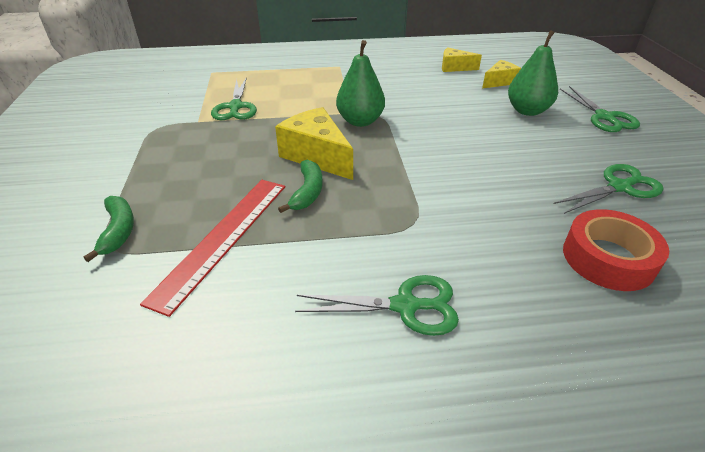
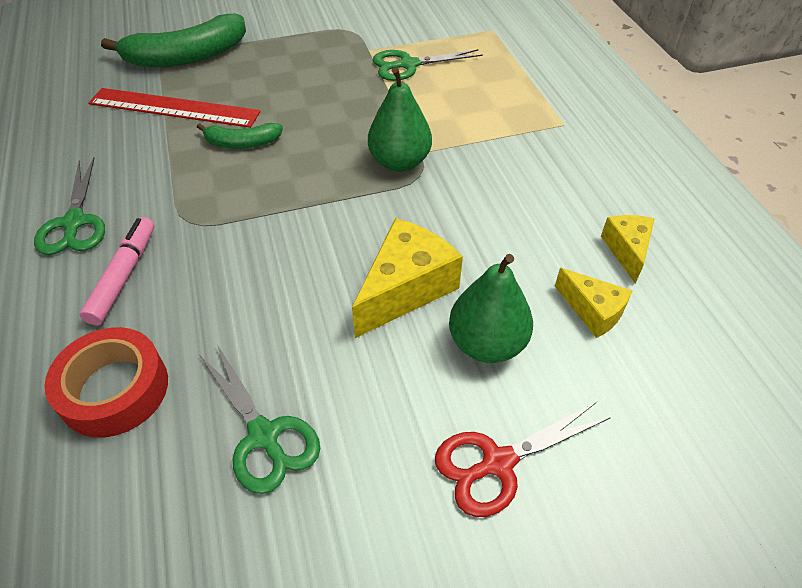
camera: 80 degrees right, 10 degrees up
(118, 231) = (186, 57): green banana -> green banana, size x1.89
(317, 156) = (311, 139): yellow cheese -> yellow cheese (405, 289)
(483, 261) = (124, 276): none -> pink marker
(604, 117) = (497, 463): green scissors -> red scissors

